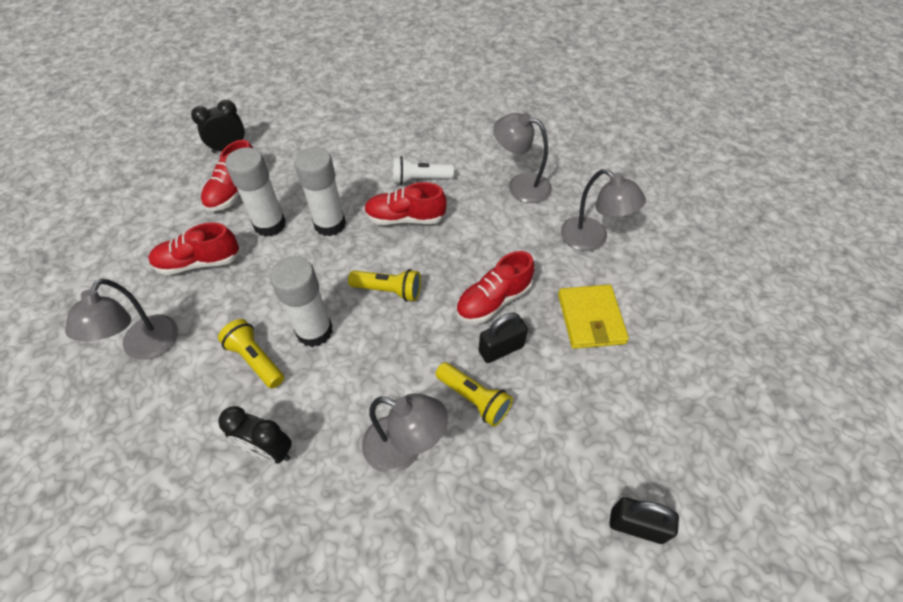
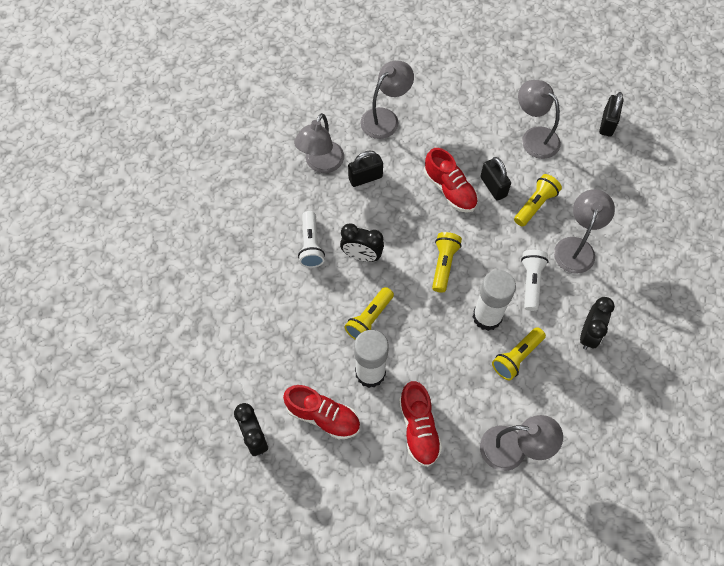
camera: 90 degrees left, 10 degrees up
(330, 224) = (369, 319): white glue stick -> yellow flashlight
(355, 384) = (531, 282): none -> white flashlight
(405, 218) = (362, 255): red shoe -> black clock
(505, 221) = (365, 178): none -> black padlock
(590, 318) = (463, 128): yellow wallet -> none
(590, 407) = (534, 137): none -> grey lamp

